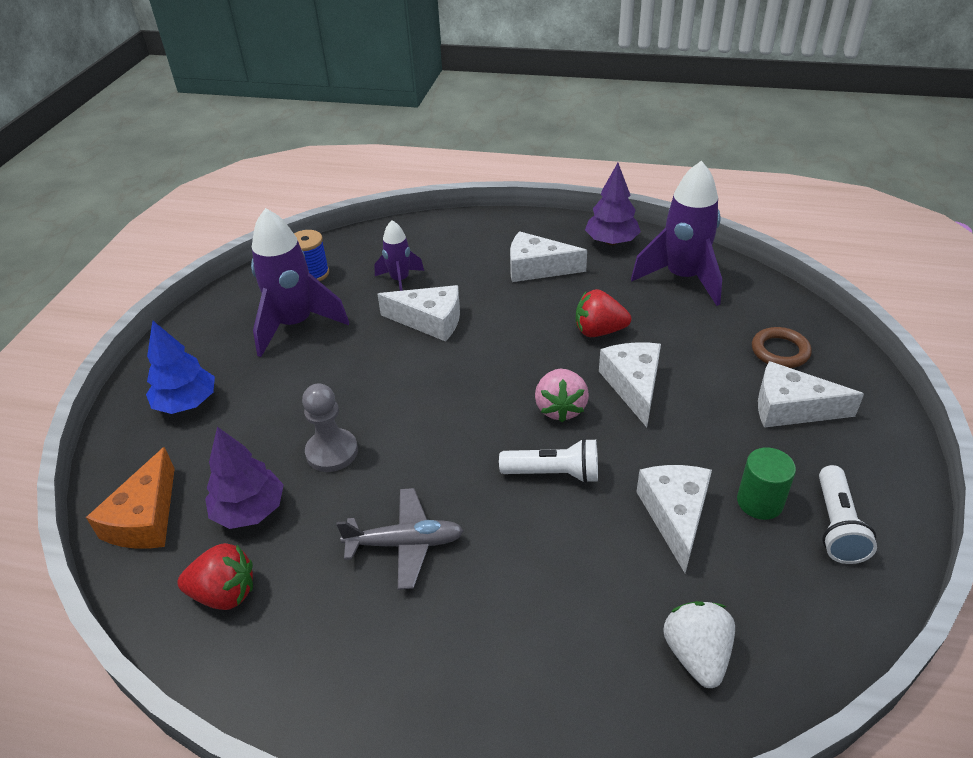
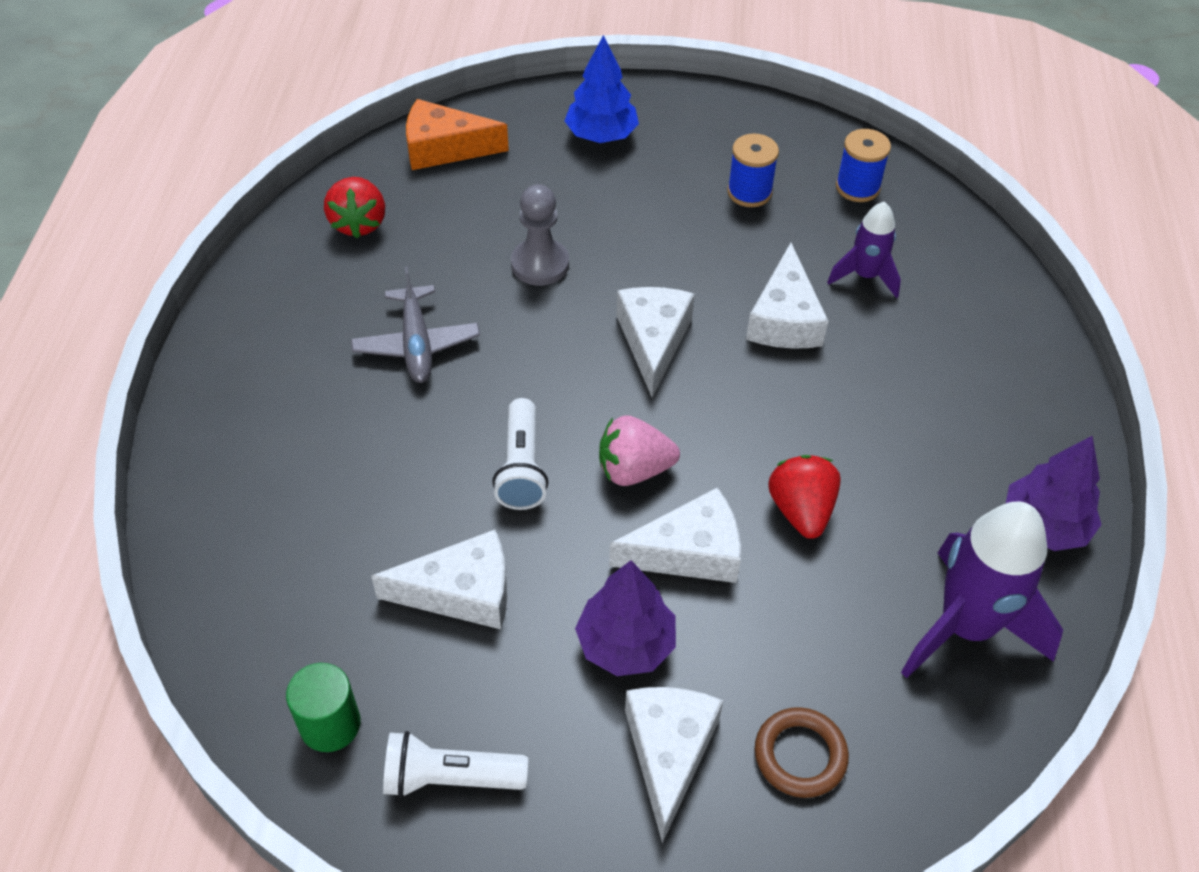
camera: 80 degrees right, 10 degrees up
(249, 511) = (456, 218): purple tree -> purple tree (625, 644)
(295, 325) = (749, 192): purple rocket -> blue spool
(537, 268) = (939, 428): white cheese -> white cheese (653, 341)
(696, 655) = (274, 603): white strawberry -> none
(759, 502) = (487, 689): green cylinder -> green cylinder (330, 724)

